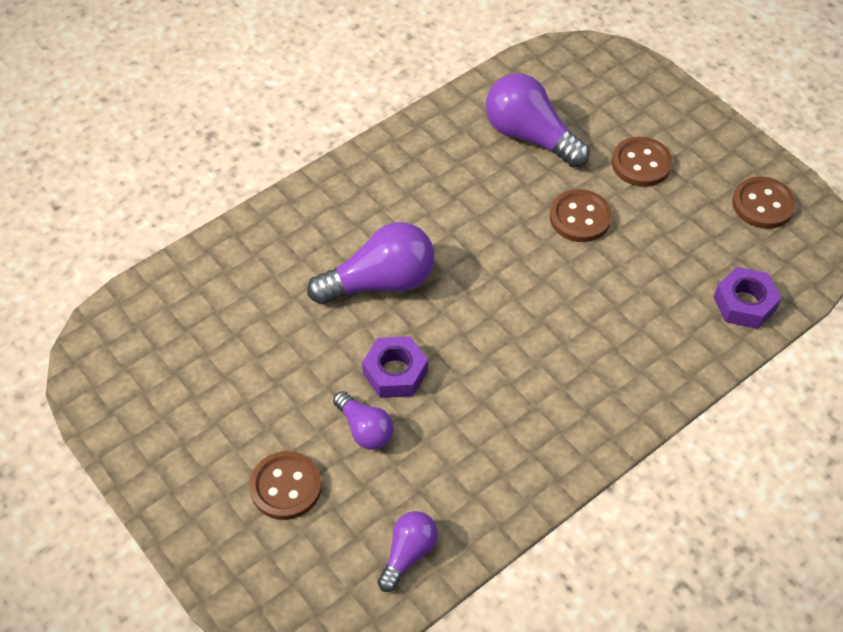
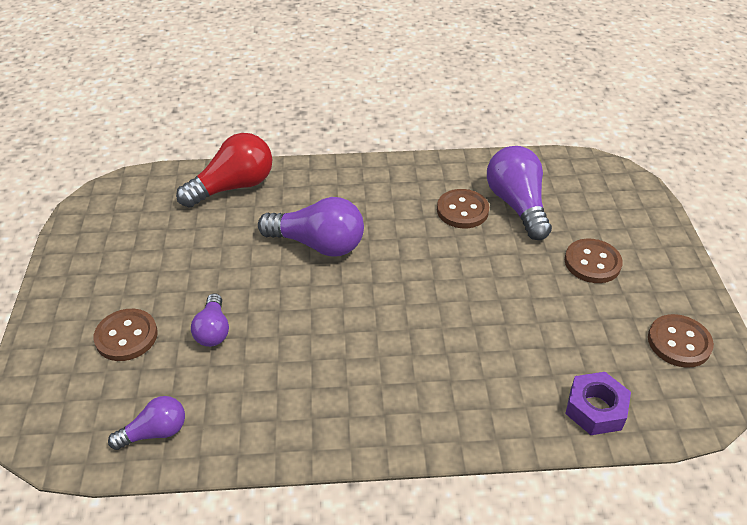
camera: 35 degrees right, 10 degrees down
(229, 266) = (233, 187): none -> red light bulb
(395, 372) = (270, 305): purple nut -> none
(580, 217) = (507, 275): brown button -> brown button (462, 210)

